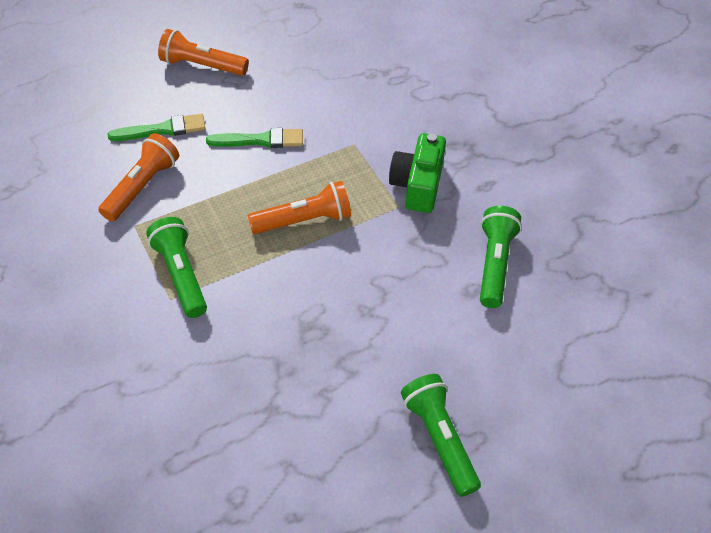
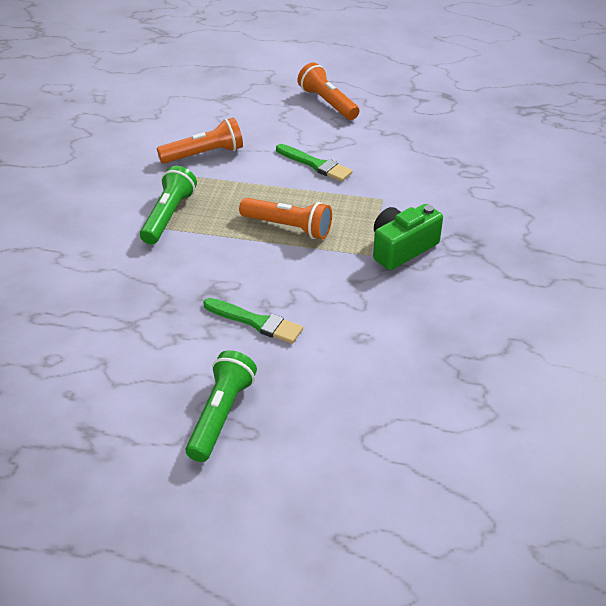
camera: 40 degrees right, 10 degrees down
(162, 129) = (256, 128): green brush -> green brush (256, 322)
(494, 264) = (402, 331): green flashlight -> none

